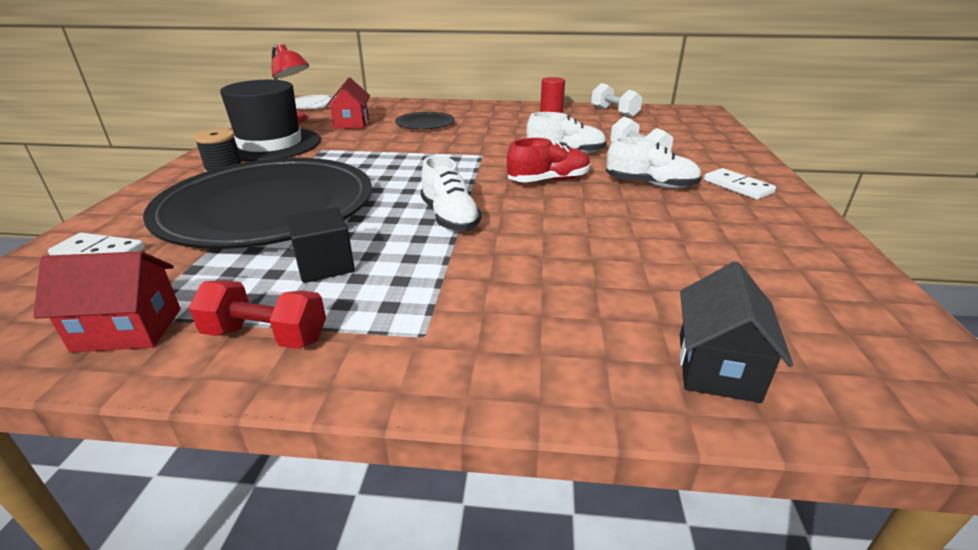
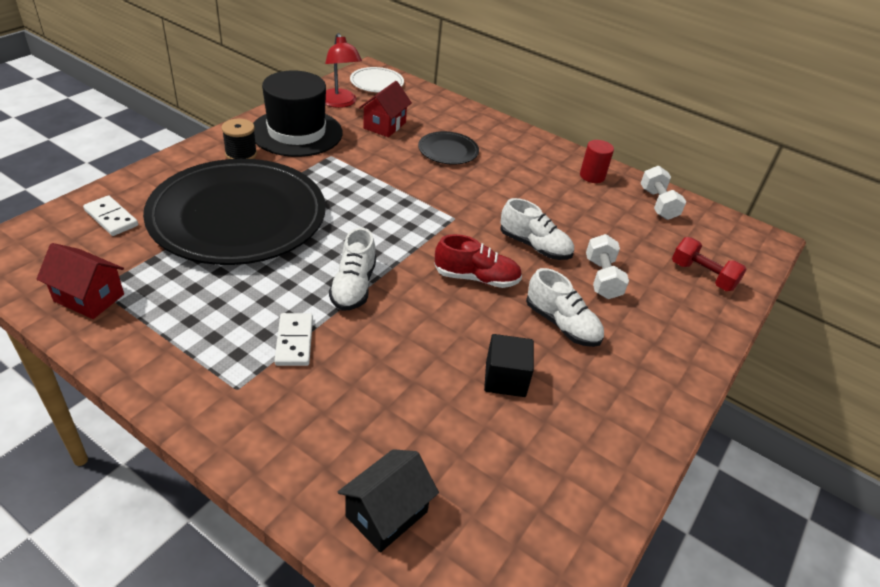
camera: 25 degrees right, 10 degrees up
(266, 336) = (153, 341): red dumbbell -> red dumbbell (702, 276)
(325, 265) = (229, 296): black cube -> black cube (505, 379)
(737, 186) = (643, 365): white domino -> white domino (294, 341)

